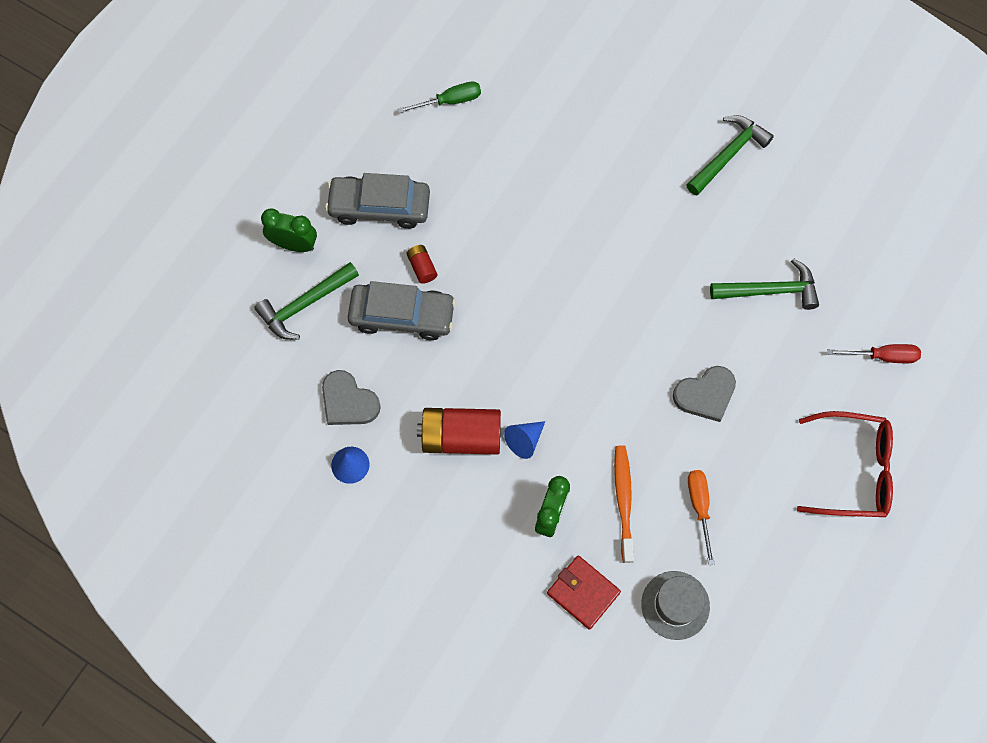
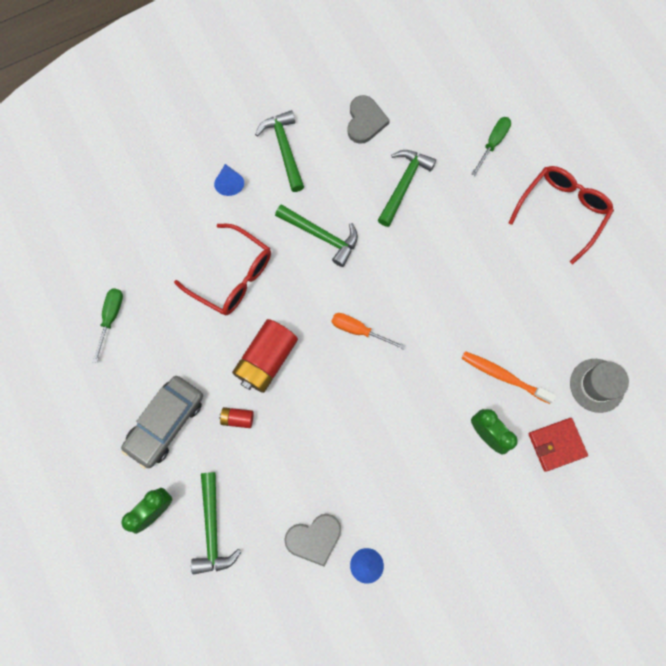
camera: 60 degrees left, 5 degrees up
(402, 315) = (268, 456): grey car -> none
(461, 437) = (391, 466): red battery -> red battery (266, 360)
(524, 440) = (420, 420): blue cone -> blue cone (229, 183)
(560, 182) = (232, 276): none -> red glasses
(658, 241) = (321, 236): none -> green hammer
(699, 507) = (535, 327): orange screwdriver -> orange screwdriver (358, 330)
(705, 394) = (456, 273): grey heart -> grey heart (365, 121)
(882, 356) = (492, 143): red screwdriver -> green screwdriver

